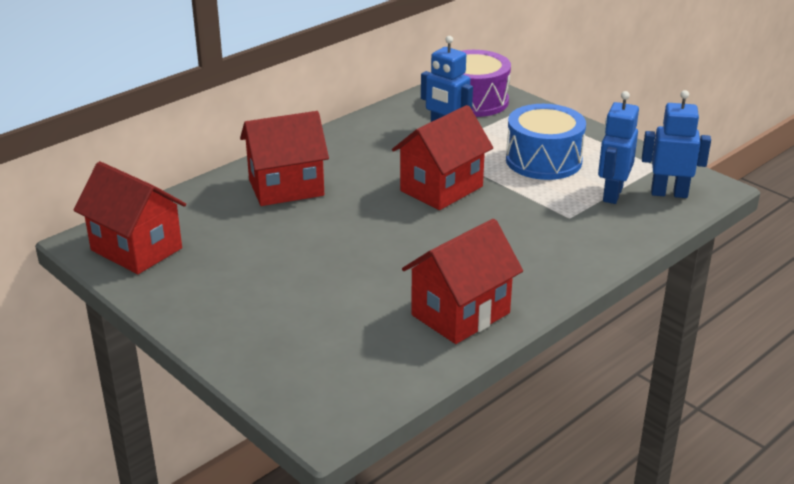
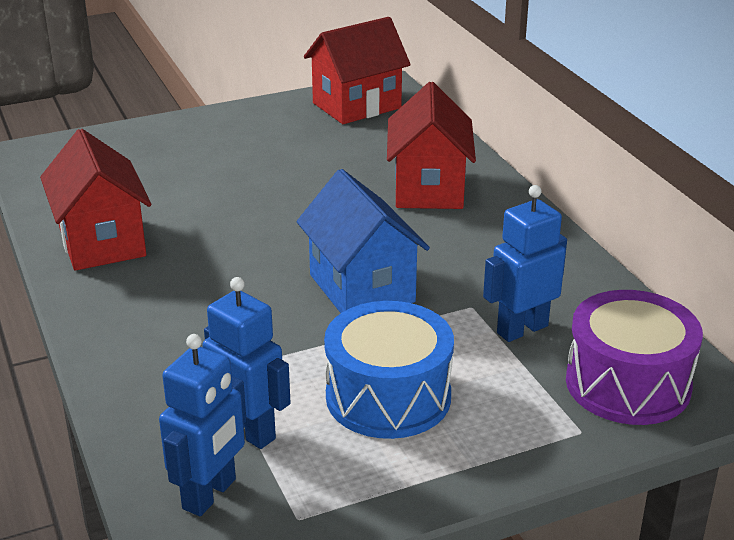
camera: 110 degrees right, 0 degrees up
(441, 188) = (362, 288): red house -> blue house

